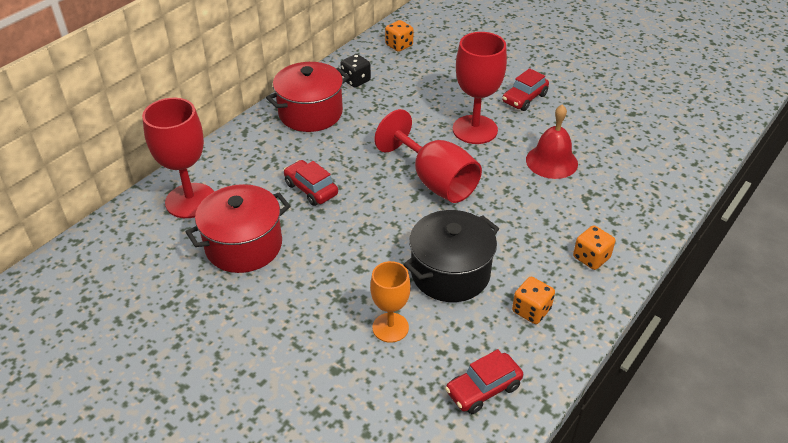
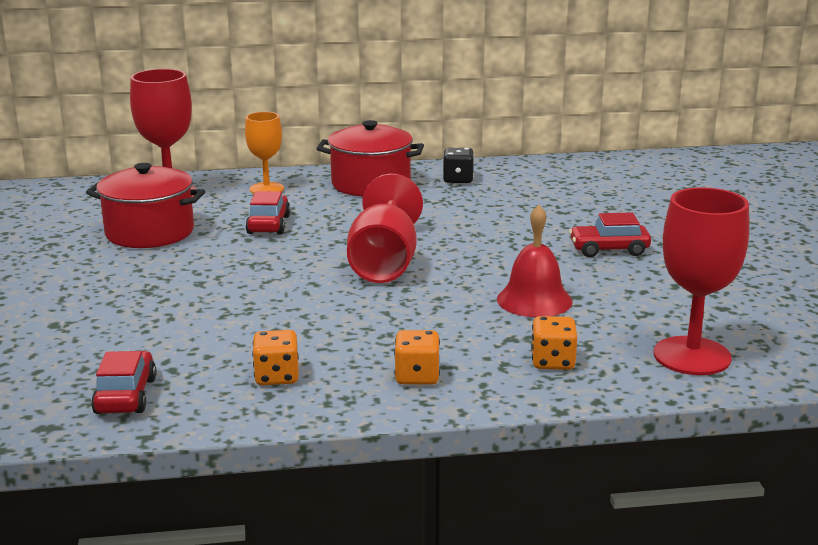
camera: 45 degrees right, 20 degrees down
(390, 327) = (143, 324): orange goblet -> orange goblet (266, 189)
(399, 45) = (554, 172): orange dice -> orange dice (553, 362)
(450, 273) = (263, 320): black pot -> none
(475, 129) = (502, 249): red goblet -> red goblet (692, 356)
(483, 389) = (126, 396): red car -> red car turned 75 degrees clockwise

